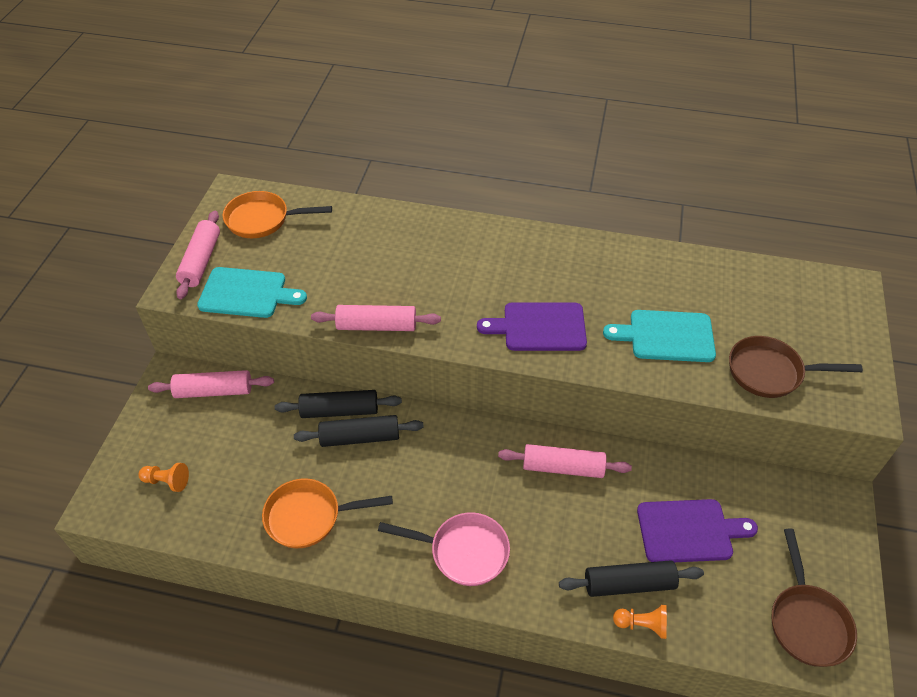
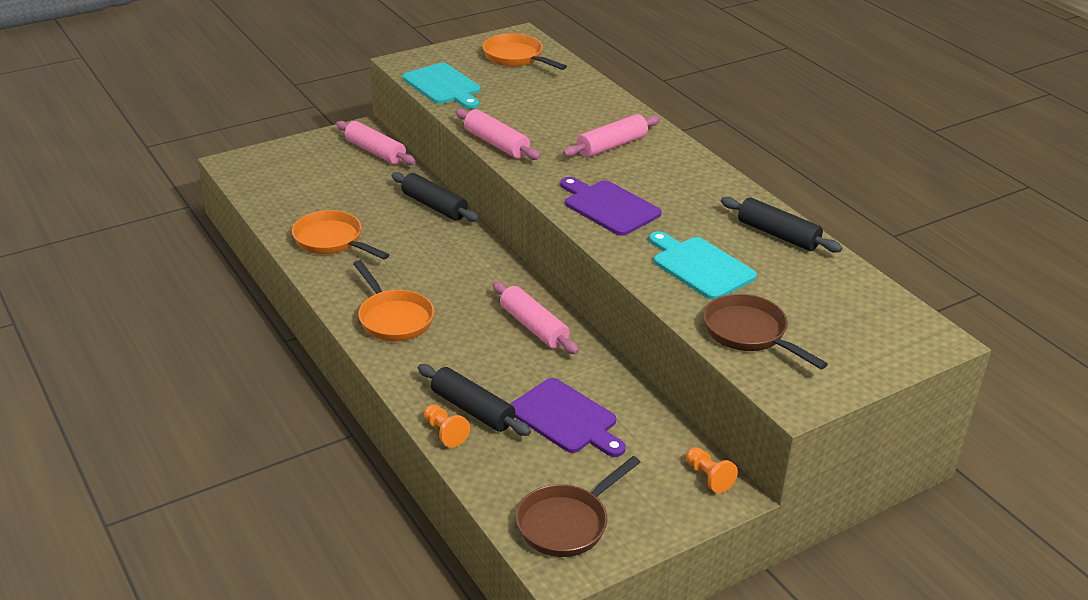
camera: 45 degrees right, 15 degrees down
(167, 481) = (283, 175): orange pawn -> orange pawn (708, 477)
(201, 261) = (443, 57): pink rolling pin -> pink rolling pin (612, 146)
(360, 437) = (424, 226): black rolling pin -> black rolling pin (778, 235)
(463, 551) = (393, 318): pink pan -> orange pan

